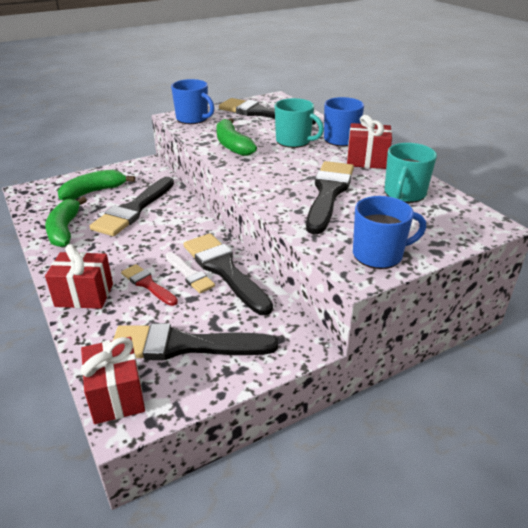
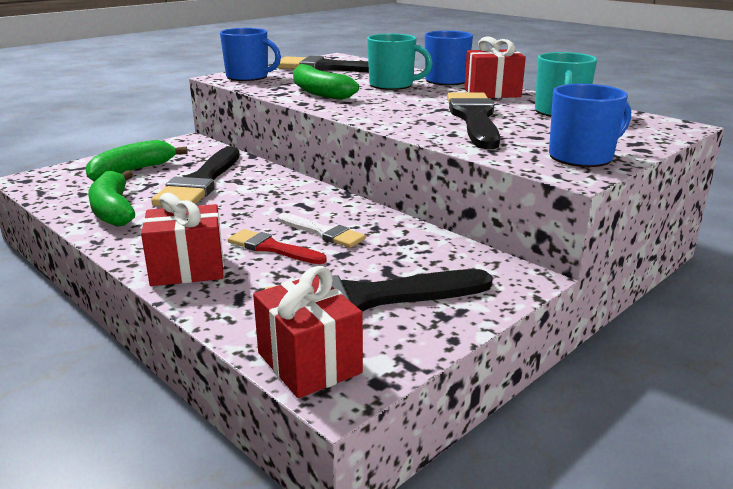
camera: 15 degrees left, 10 degrees down
(224, 270) = (365, 223): black brush -> none

